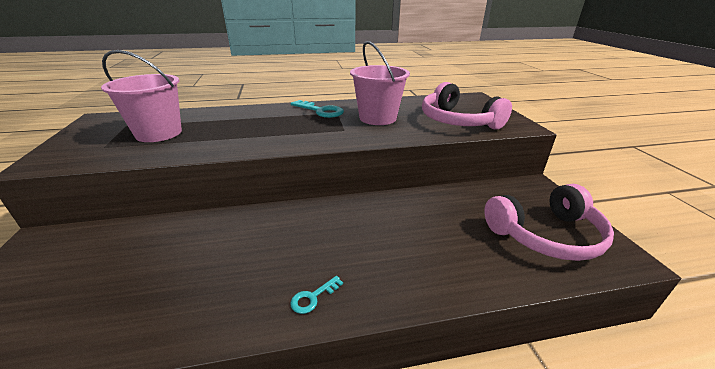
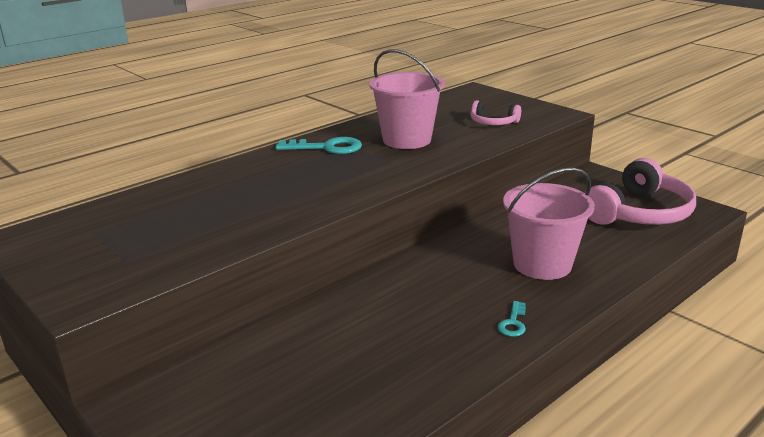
camera: 30 degrees left, 5 degrees down
(159, 133) = (166, 227): pink bucket -> pink bucket (542, 264)
(457, 121) = (493, 123): pink headphones -> pink headphones, size x0.51

